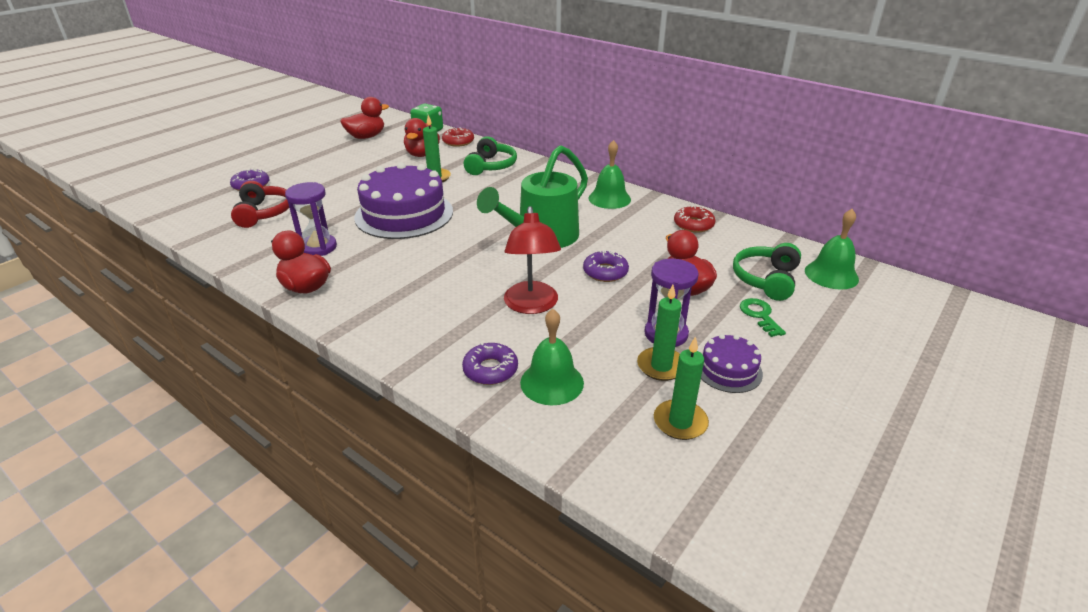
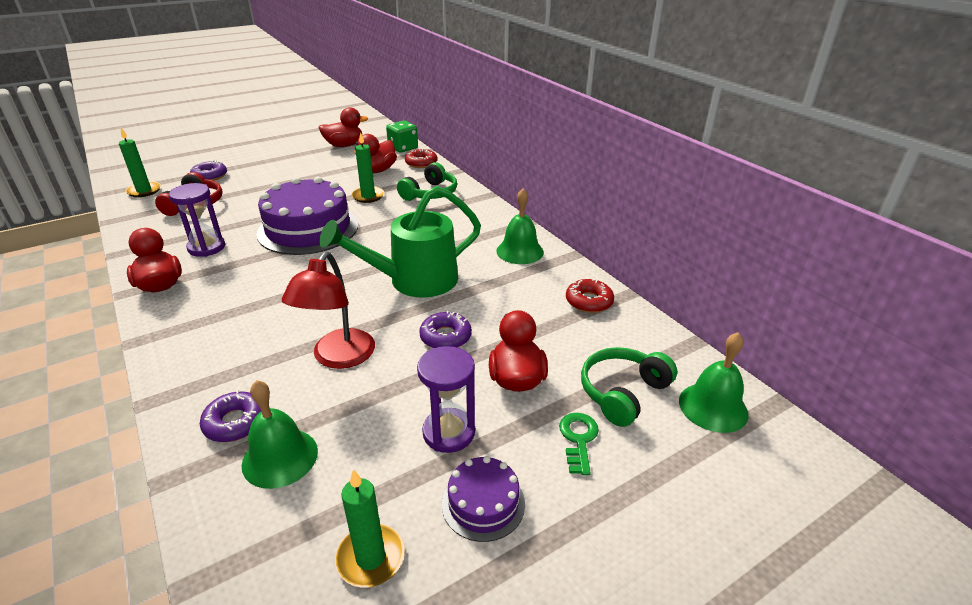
camera: 20 degrees right, 0 degrees up
(661, 366) = (410, 473): green candle -> green candle (144, 191)

